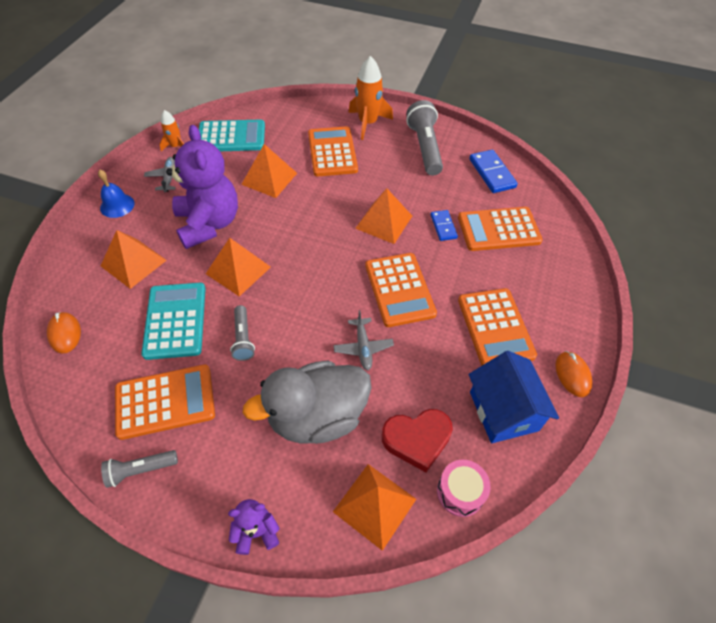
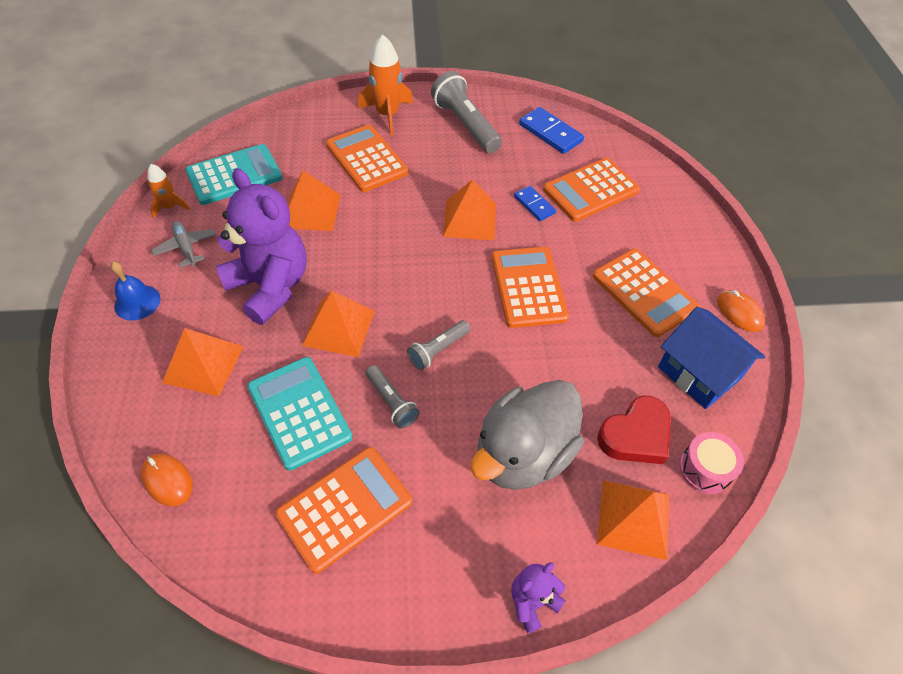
camera: 25 degrees left, 0 degrees up
(140, 470) = (364, 596): grey flashlight -> grey flashlight (438, 350)
(363, 347) = (527, 362): grey plane -> none
(399, 289) = (528, 287): orange calculator -> orange calculator turned 150 degrees counterclockwise

